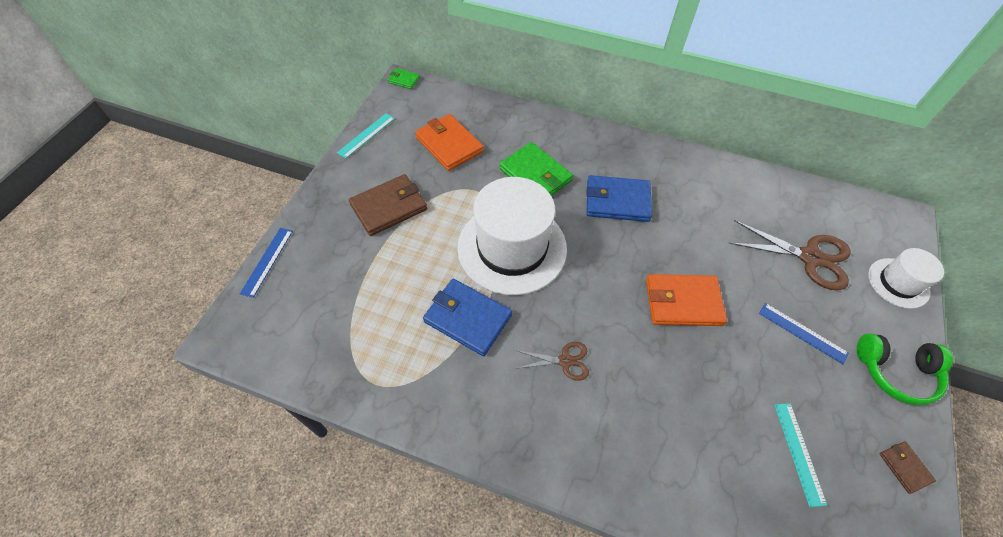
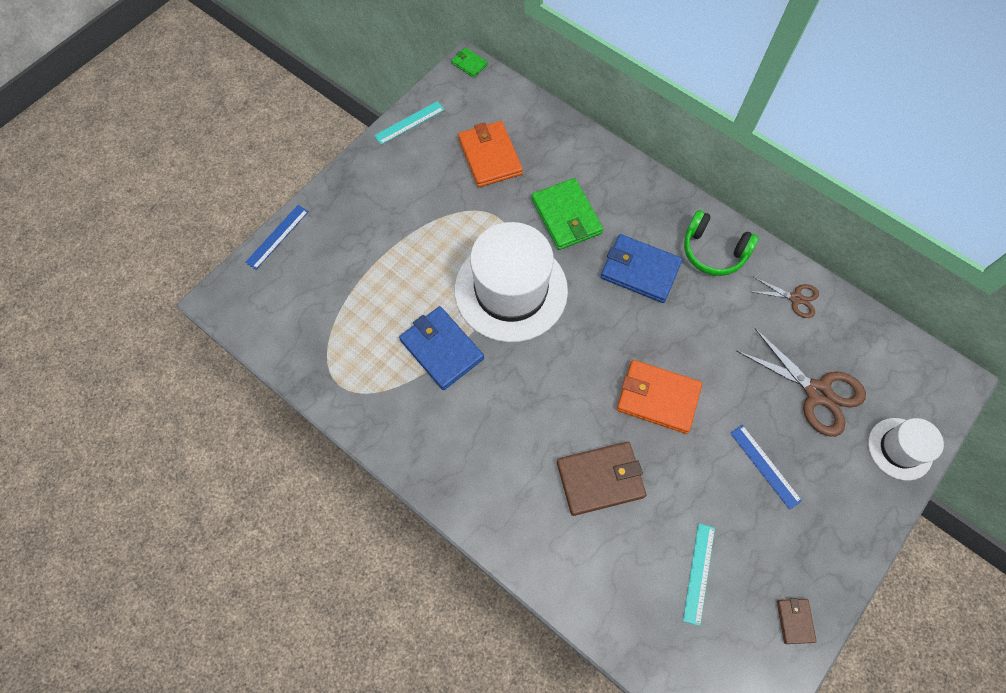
camera: 20 degrees right, 10 degrees up
(389, 207) = (406, 211): brown wallet -> brown wallet (600, 479)
(565, 361) = (517, 418): brown scissors -> brown scissors (795, 298)
(895, 372) = (840, 534): green headphones -> green headphones (713, 251)

